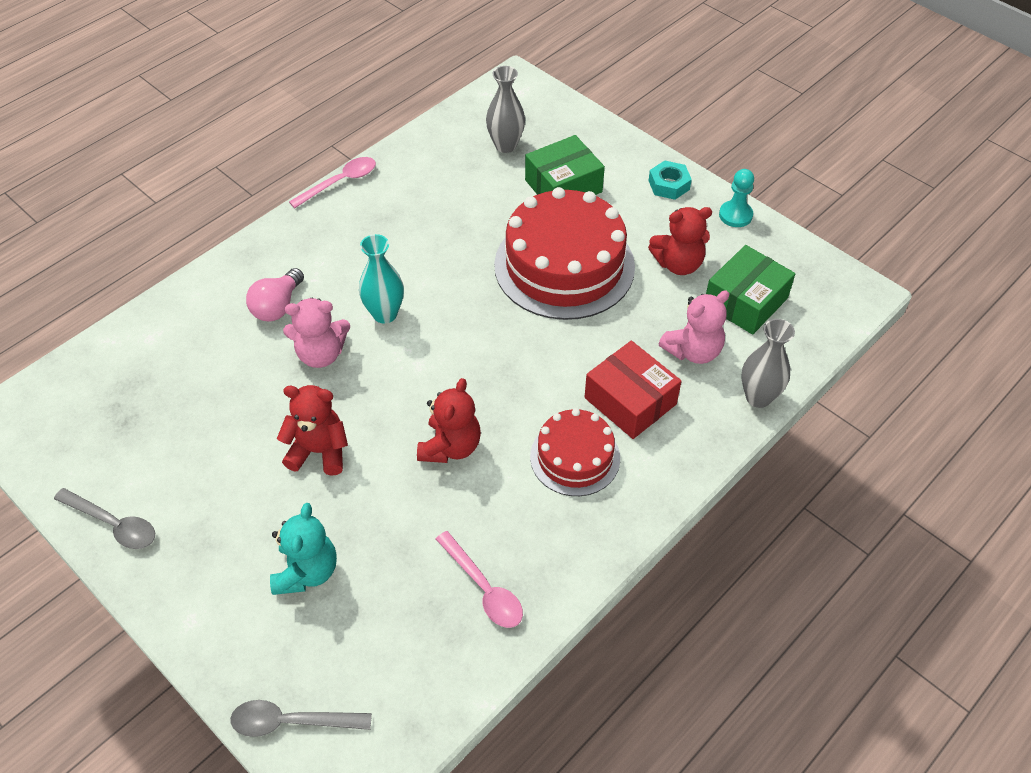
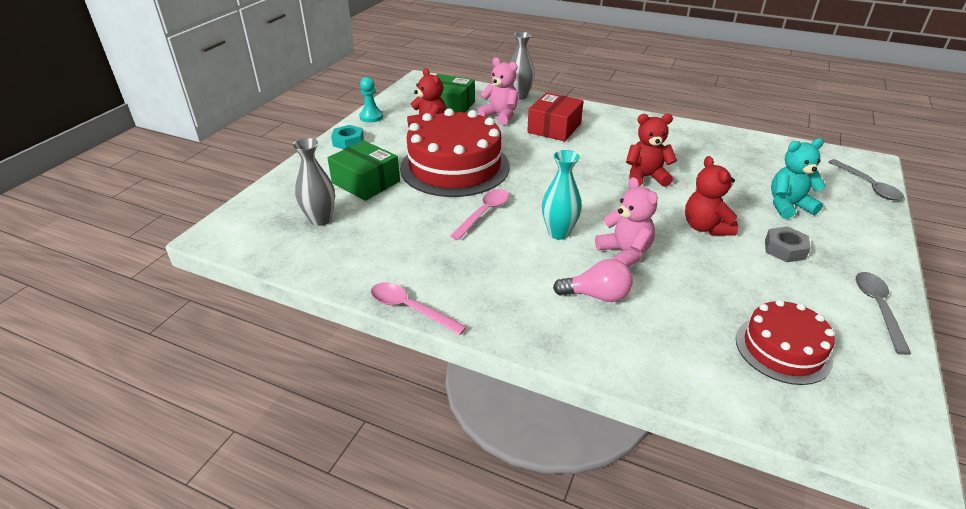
camera: 110 degrees left, 15 degrees down
(239, 505) = (785, 249): none -> grey nut
(484, 588) = (720, 148): pink spoon -> pink spoon (484, 213)
(575, 457) = (610, 137): red cake -> red cake (783, 349)

